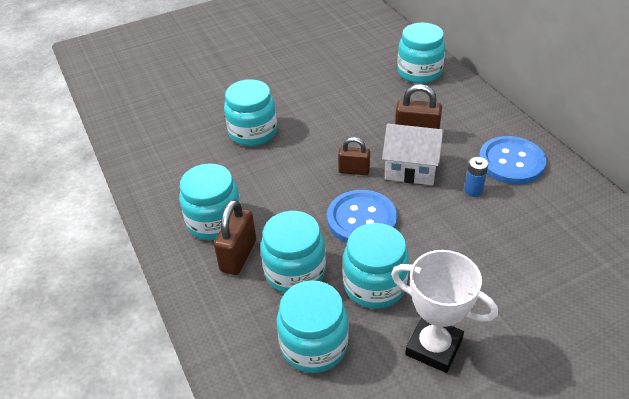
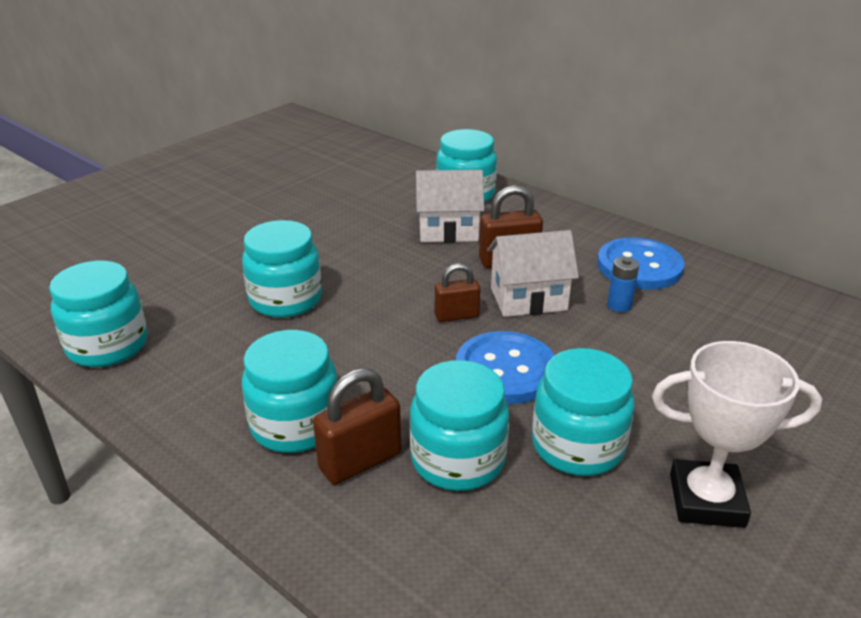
camera: 25 degrees left, 10 degrees down
(238, 256) = (360, 461): brown padlock -> brown padlock turned 60 degrees clockwise
(314, 345) = (549, 550): turquoise jar -> turquoise jar (108, 346)
(388, 101) = (448, 230): none -> white house

